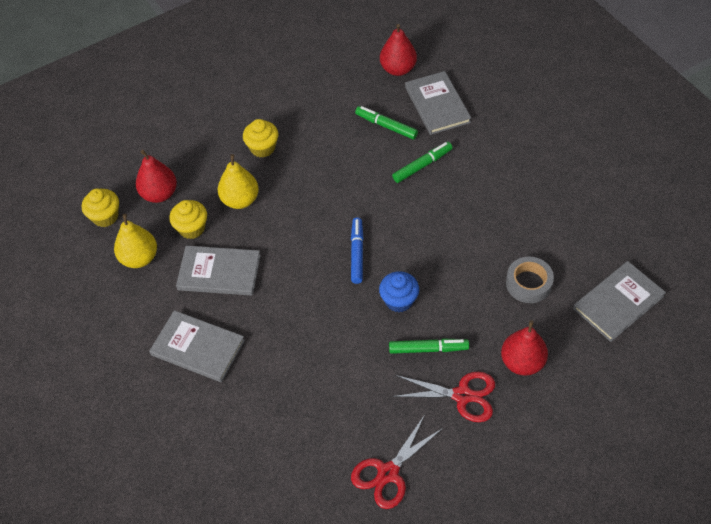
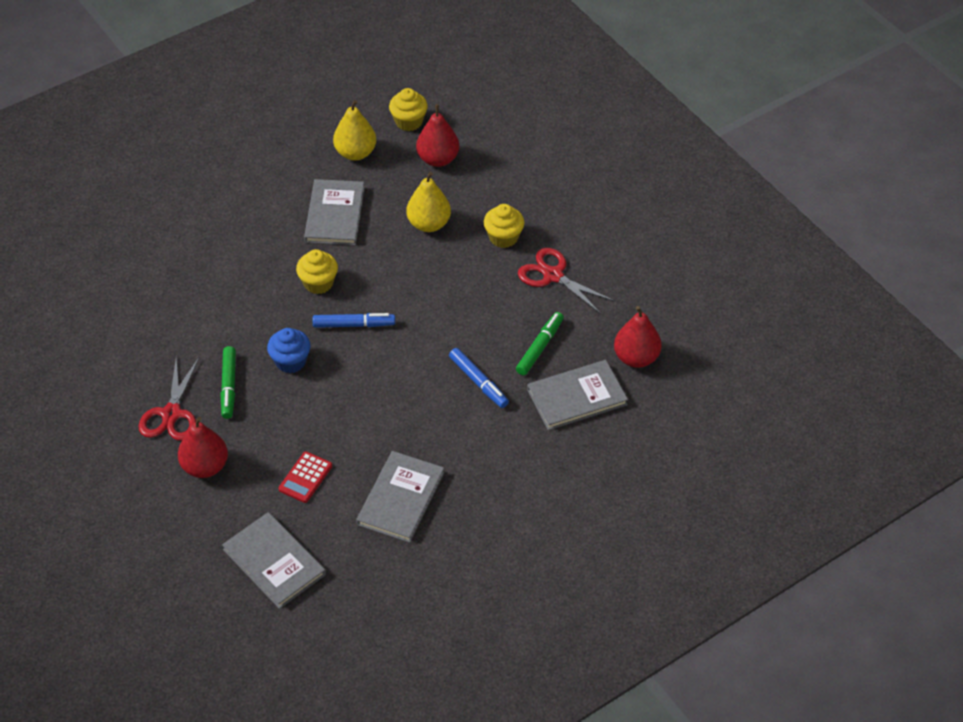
camera: 85 degrees right, 5 degrees down
(192, 228) = (392, 188): yellow cupcake -> yellow cupcake (318, 283)
(198, 348) = (246, 206): grey book -> grey book (400, 498)
(388, 473) = (95, 354): red scissors -> red scissors (553, 275)
(422, 165) = (478, 382): green marker -> blue marker
(528, 283) = (305, 477): grey tape -> red calculator

